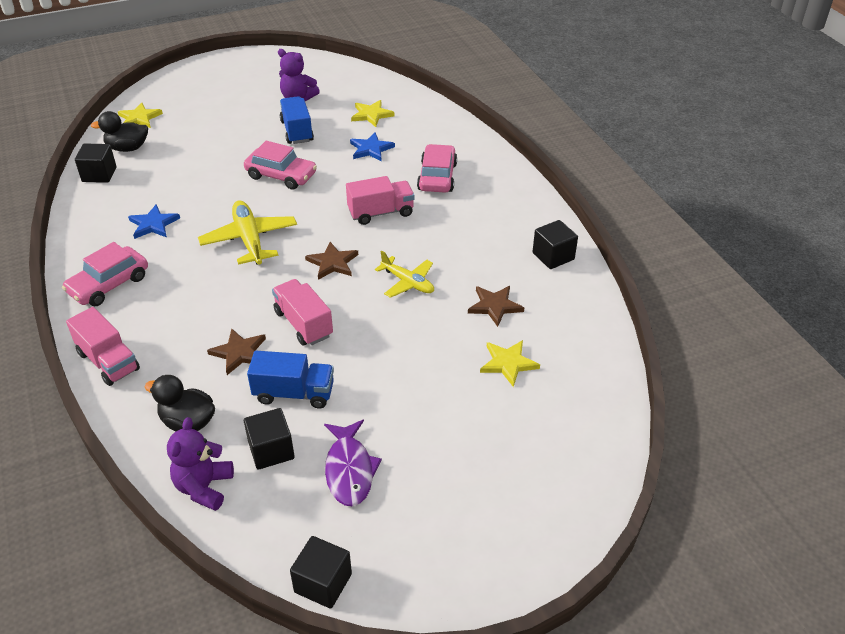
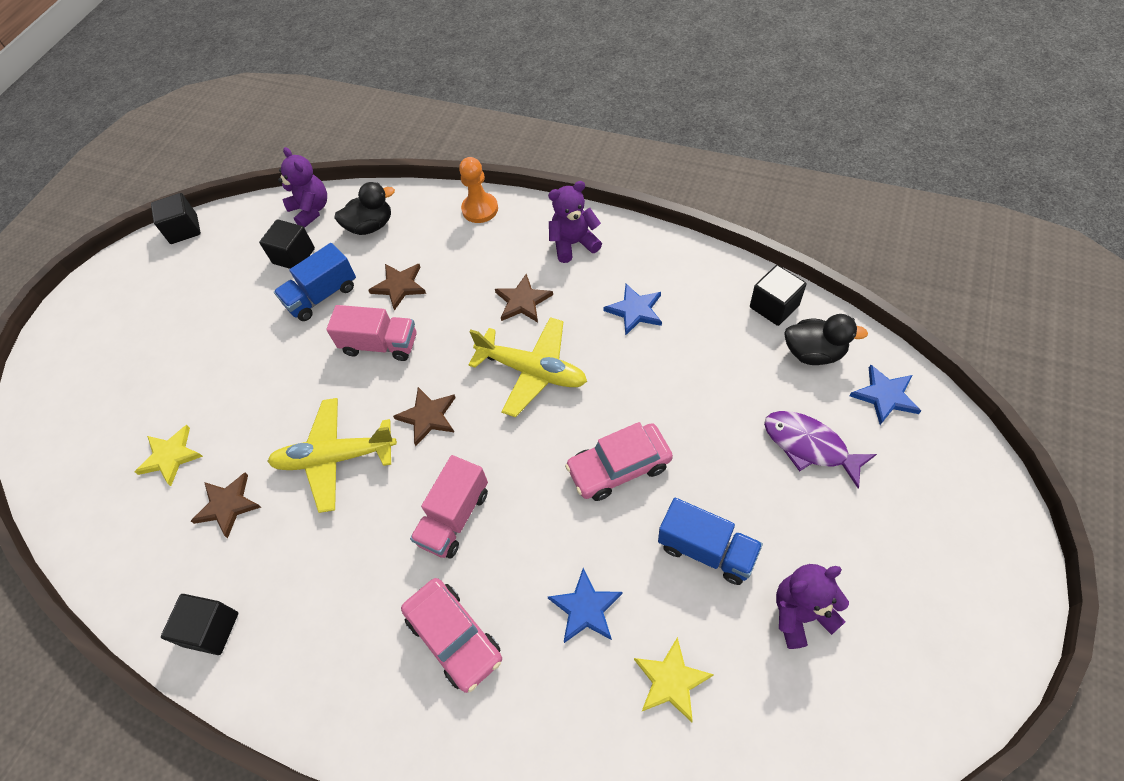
camera: 140 degrees right, 15 degrees up
(108, 361) = (480, 209): pink truck -> orange pawn
(109, 284) = (573, 244): pink car -> purple teddy bear
(127, 148) = (814, 353): black duck -> black duck turned 60 degrees clockwise
(139, 118) = (885, 396): yellow star -> blue star
(192, 278) = (522, 301): none -> brown star
(349, 470) = (227, 287): purple fish -> purple fish (809, 446)
(408, 282) = (335, 458): yellow plane -> yellow plane, size x1.55

